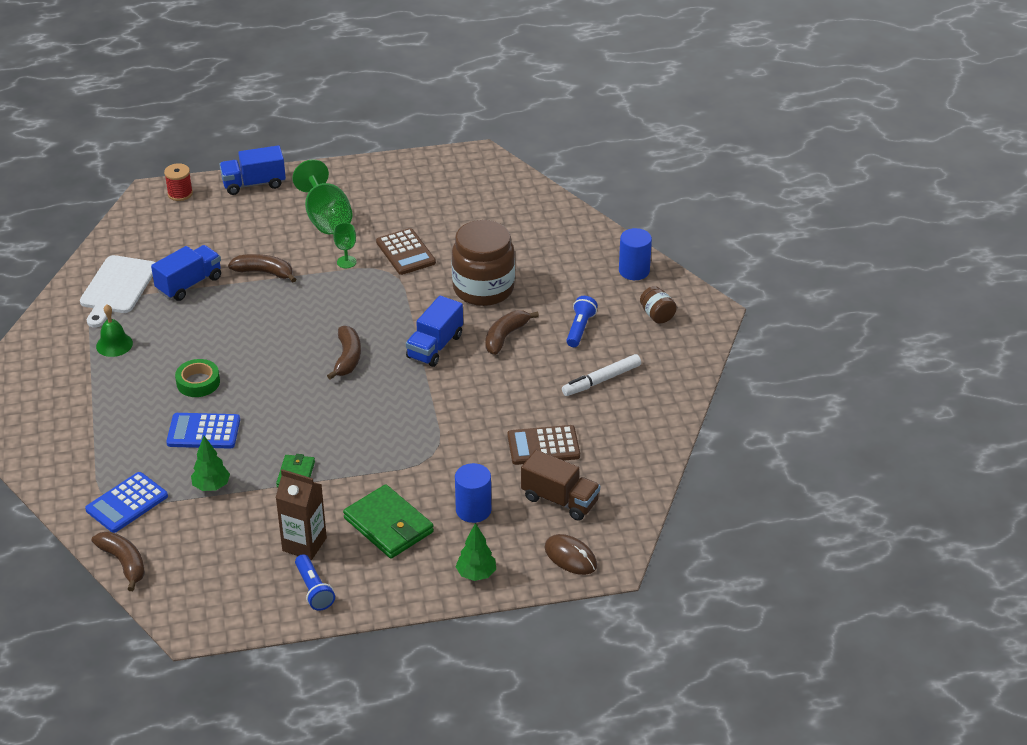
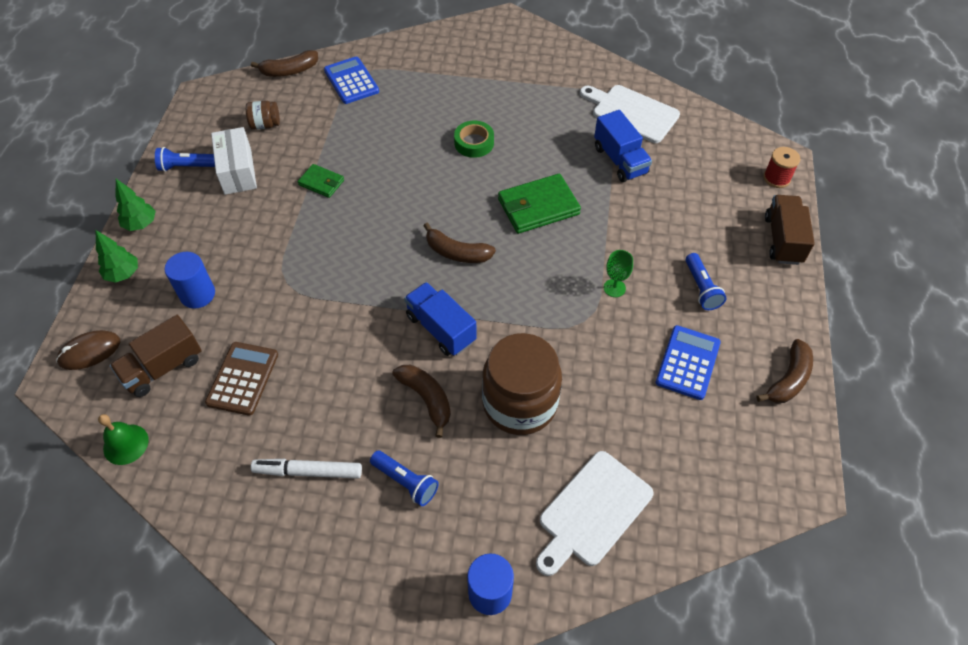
camera: 110 degrees right, 15 degrees up
(114, 344) = (550, 100): green bell -> green bell (126, 444)
(203, 432) = (408, 136): blue calculator -> blue calculator (687, 362)
(211, 486) = (340, 129): green tree -> green tree (141, 224)
(254, 184) = (783, 240): blue truck -> brown truck
(264, 272) = (619, 217): brown banana -> brown banana (788, 379)
(304, 544) = (238, 171): brown carton -> white box
(326, 218) = (701, 288): green goblet -> blue flashlight
(388, 525) = (221, 229): green wallet -> green wallet (538, 207)
(405, 252) = (614, 346): brown calculator -> none
(550, 239) = (592, 512): none -> white cutting board
(601, 380) = (308, 471): white marker -> white marker turned 75 degrees counterclockwise
(657, 315) = (390, 585): brown jar -> brown jar (265, 125)

